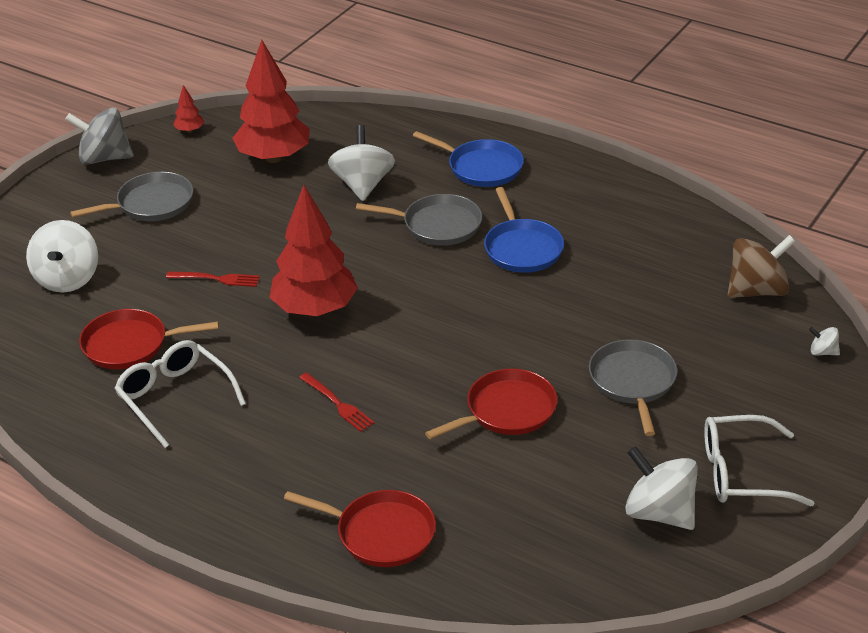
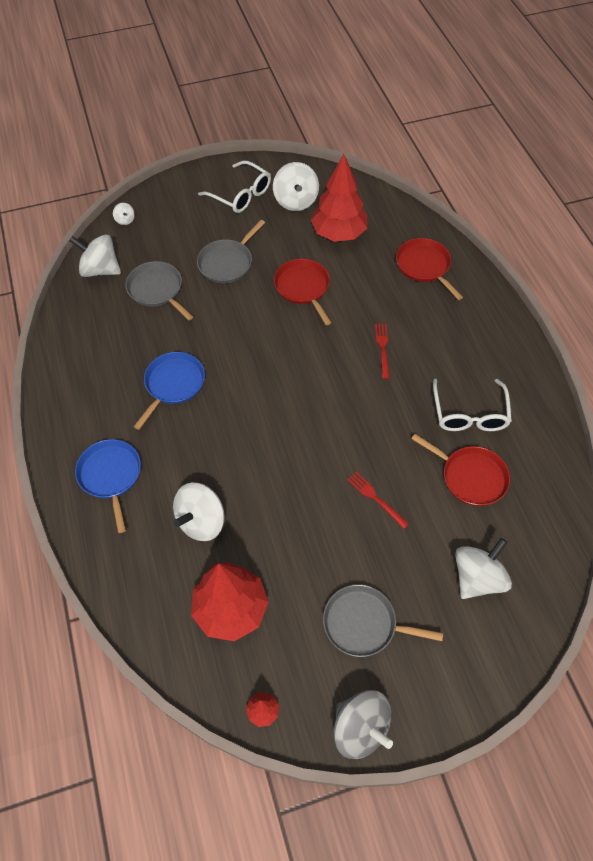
camera: 140 degrees left, 20 degrees up
(315, 309) = (337, 425): red tree -> red tree (339, 234)
(438, 225) = (197, 441): grey pan -> grey pan (157, 290)
(507, 410) = (303, 288): red pan -> red pan turned 60 degrees clockwise
(757, 290) = (100, 270): brown spinning top -> white spinning top

